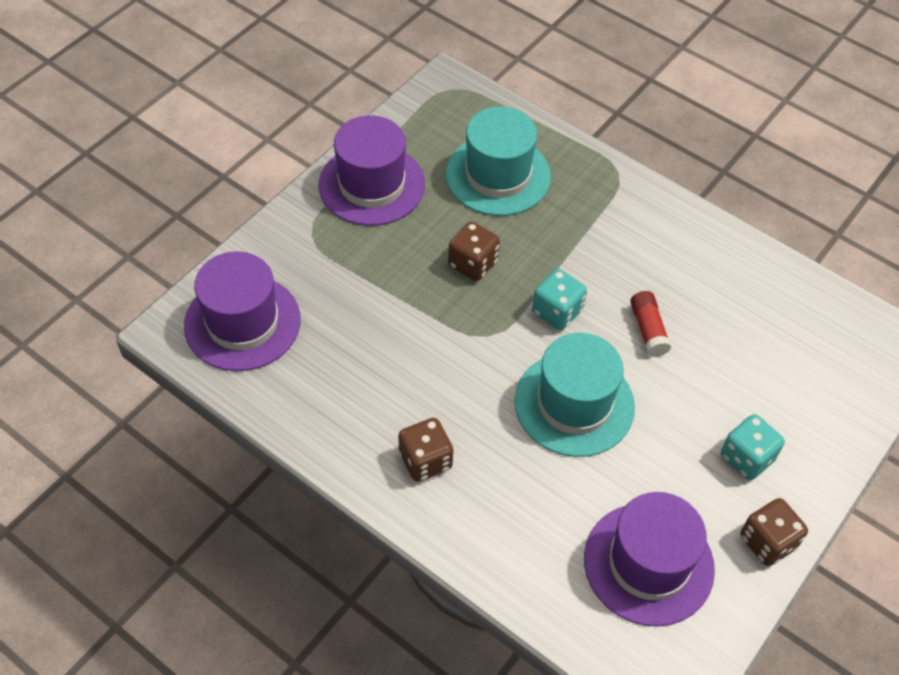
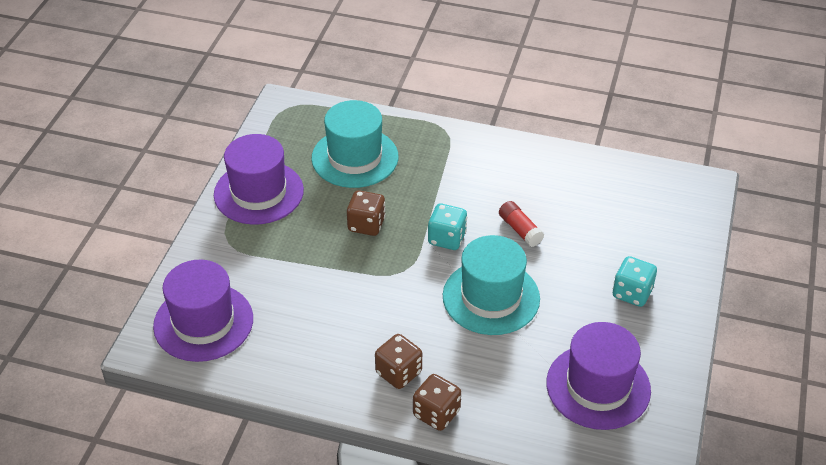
camera: 20 degrees left, 10 degrees down
(767, 542) = (673, 343): brown dice -> brown dice (436, 413)

